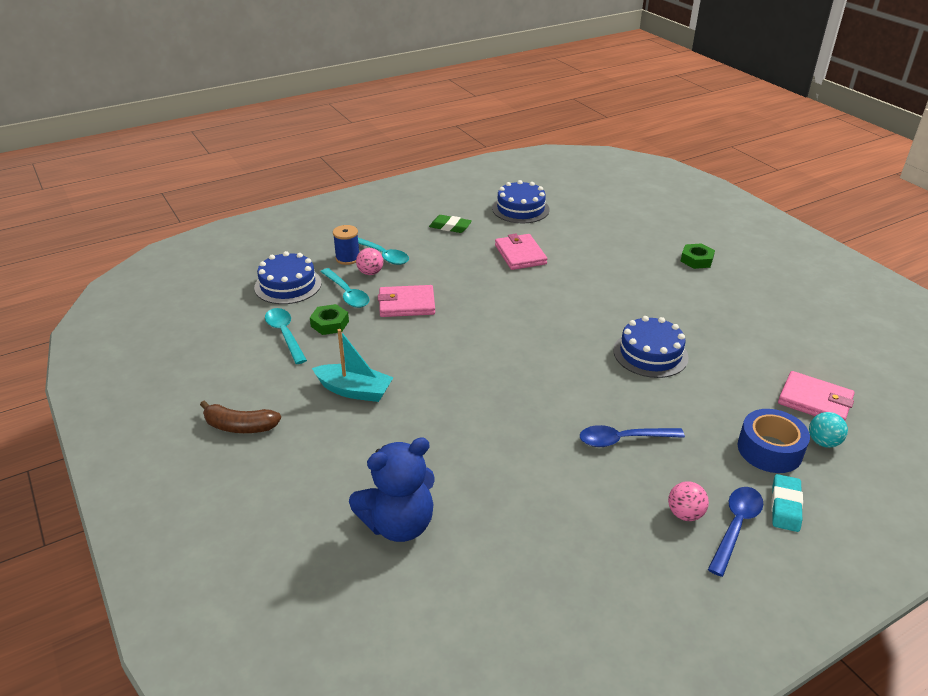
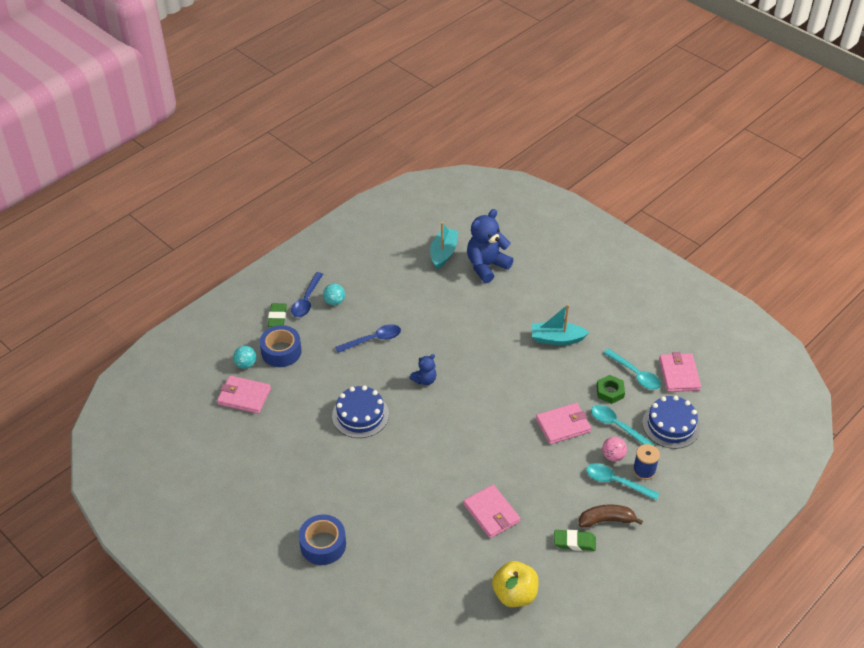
camera: 165 degrees right, 10 degrees up
(233, 325) = (679, 374): none -> pink wallet
(240, 426) = (610, 300): brown banana -> brown banana (606, 520)
(466, 569) = (443, 253): none -> turquoise boat
(520, 209) = (514, 594): blue cake -> yellow apple
(558, 376) = (424, 380): none -> blue teddy bear
(685, 514) = (334, 301): pink ball -> turquoise ball
(696, 260) = (323, 544): green nut -> blue tape
(785, 506) = (277, 317): turquoise eraser -> green eraser

